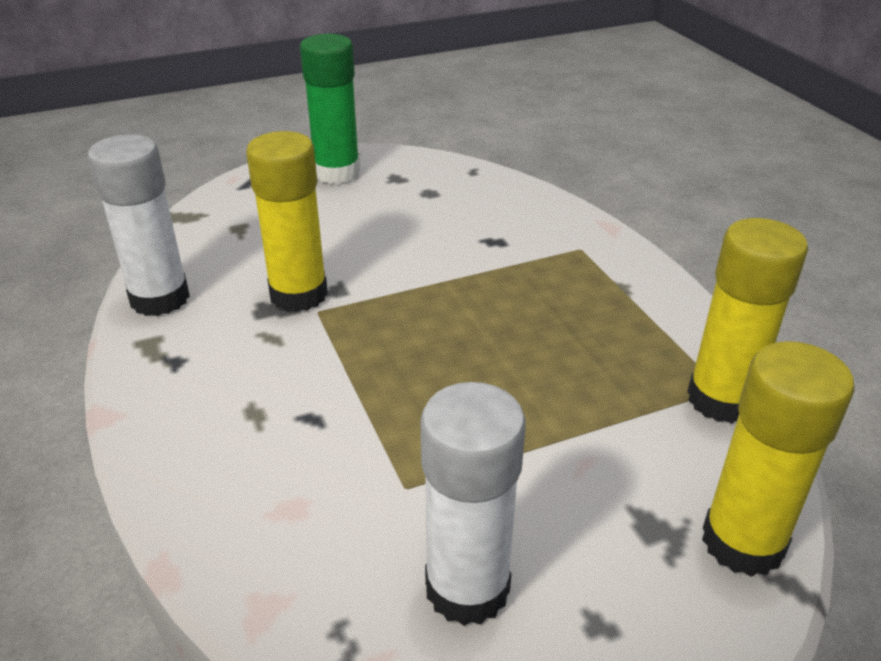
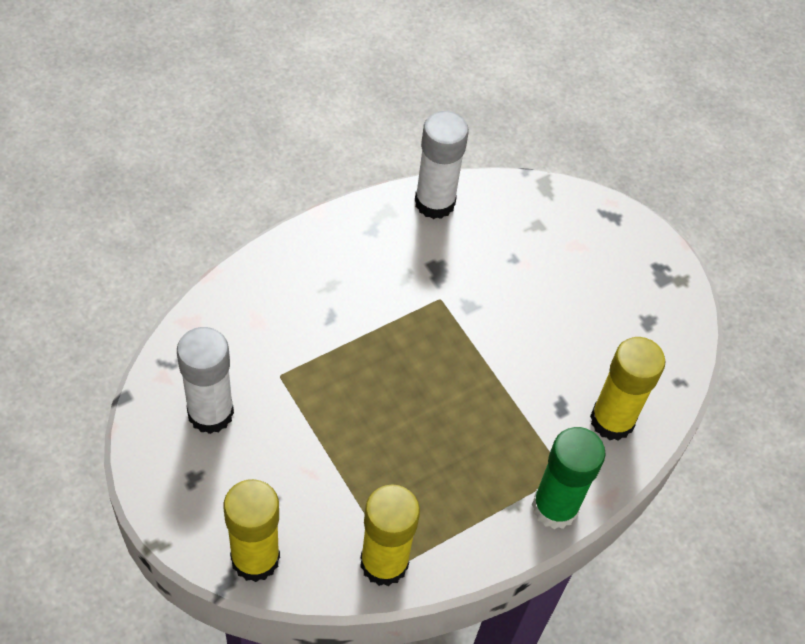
camera: 75 degrees right, 20 degrees up
(298, 294) = (456, 283): yellow glue stick -> yellow glue stick (612, 420)
(337, 172) = (642, 274): green glue stick -> green glue stick (555, 507)

